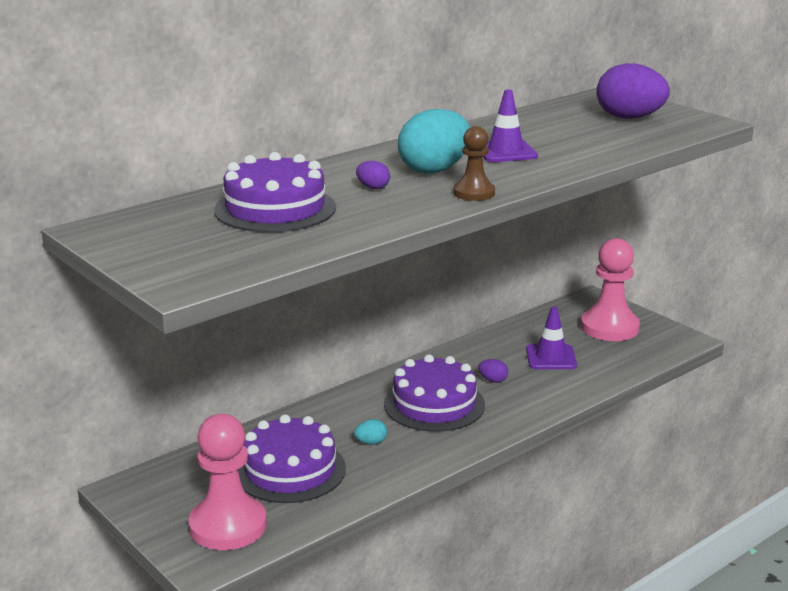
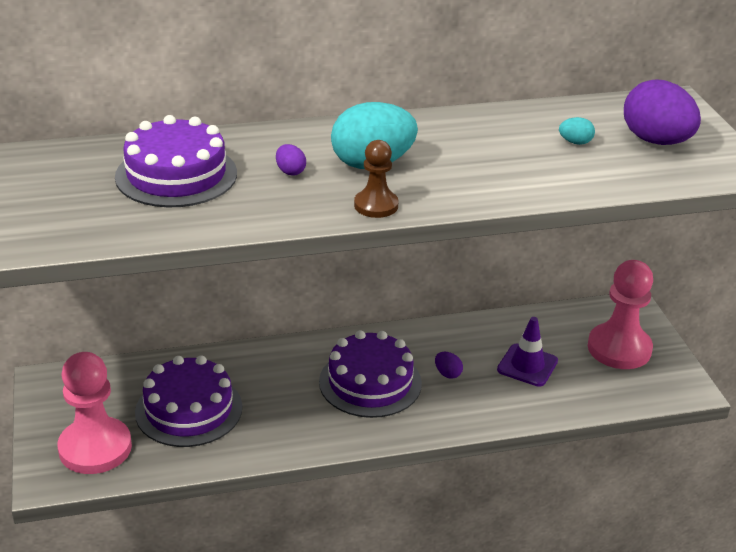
camera: 25 degrees right, 10 degrees up
(371, 442) = (279, 405): turquoise egg -> turquoise egg (575, 142)
(505, 152) = (469, 157): purple traffic cone -> none

